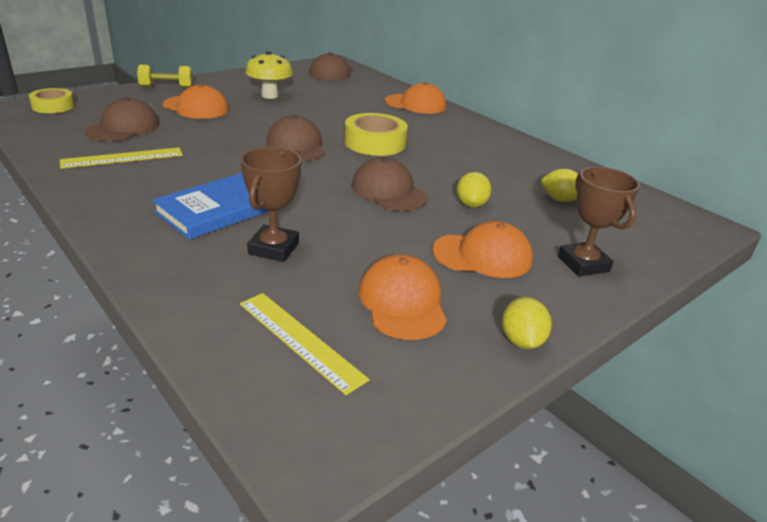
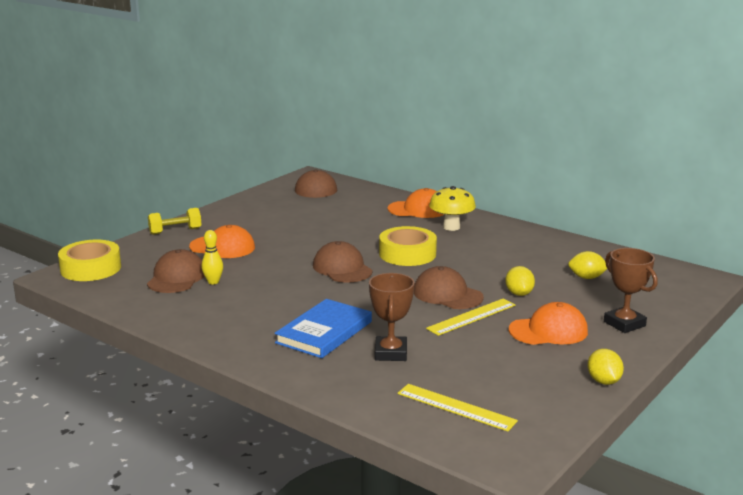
camera: 10 degrees left, 10 degrees down
(53, 106) = (91, 268): yellow tape -> yellow tape, size x1.56
(122, 158) = (204, 304): yellow ruler -> yellow ruler (471, 316)
(154, 137) = (213, 282): none -> yellow bowling pin
(269, 95) = (279, 223): yellow mushroom -> yellow mushroom (451, 227)
(402, 302) = (509, 372): orange cap -> none

